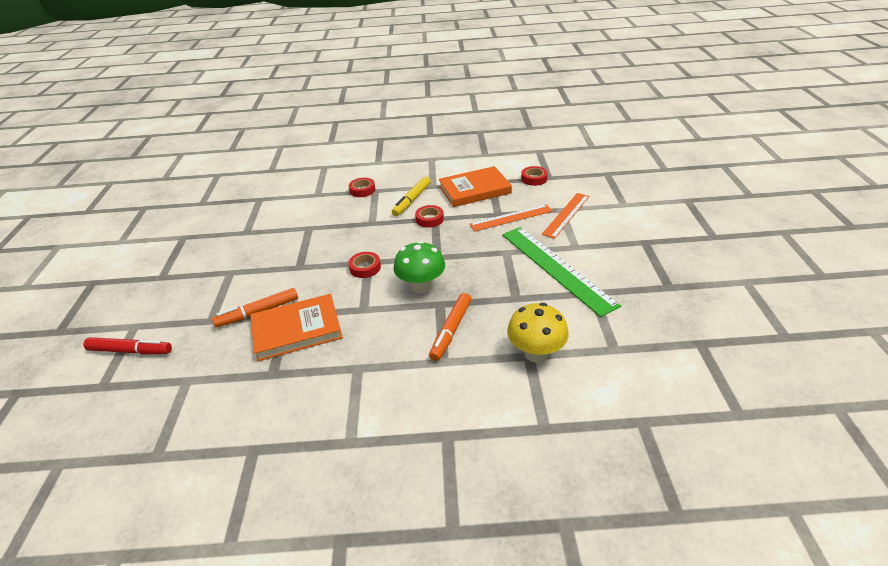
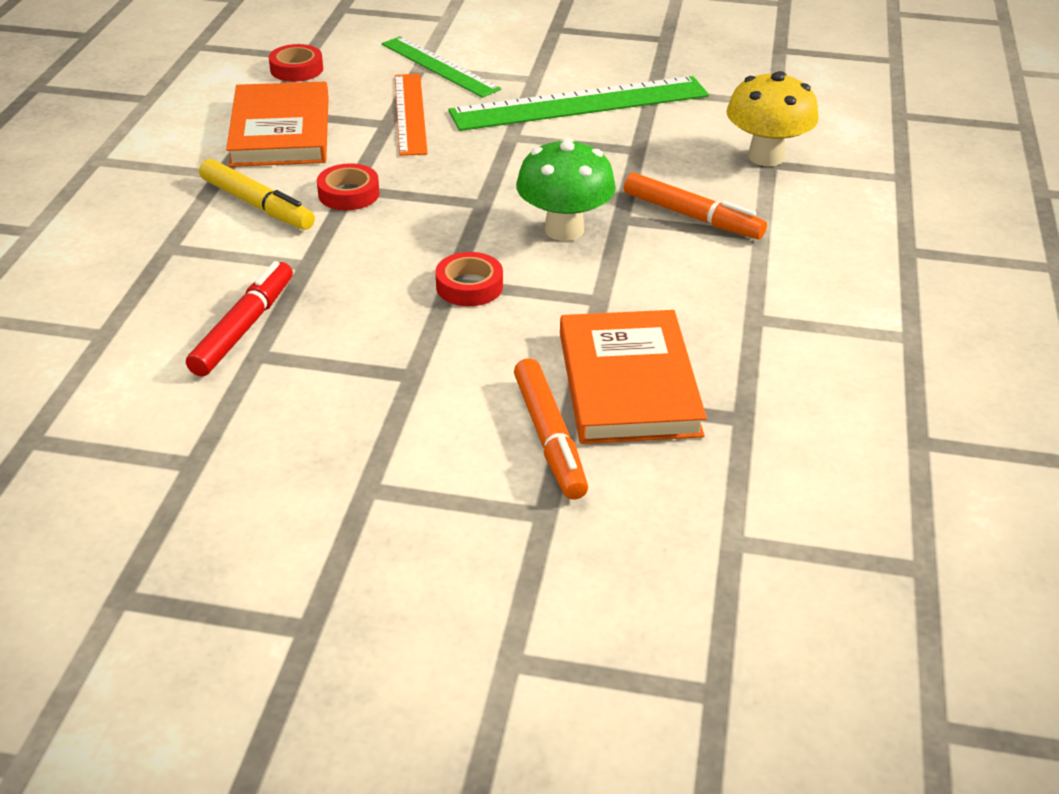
camera: 80 degrees left, 0 degrees up
(130, 351) = (606, 653): red marker -> red marker (244, 328)
(362, 190) = (149, 264): red tape -> none
(566, 215) = (439, 66): orange ruler -> green ruler

